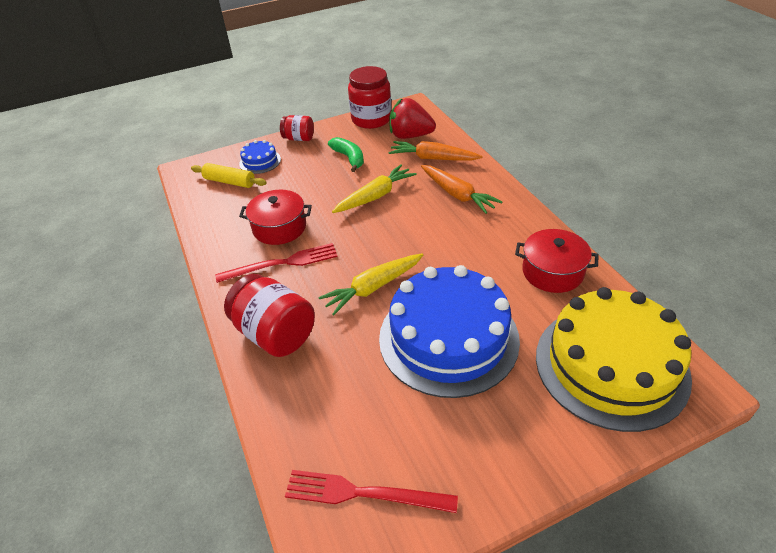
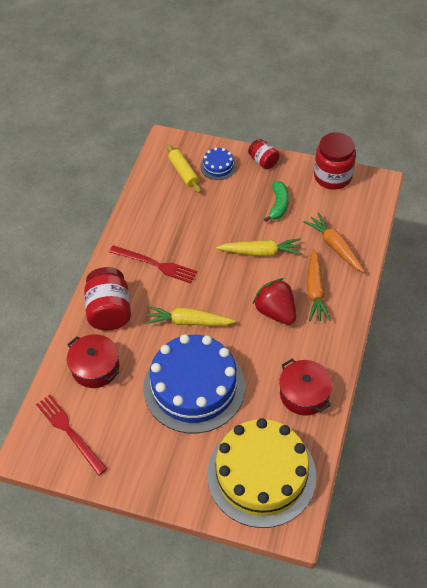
camera: 40 degrees right, 10 degrees up
(279, 227) = (179, 235): red pot -> red pot (95, 368)
(410, 136) = (343, 213): red strawberry -> red strawberry (275, 312)

